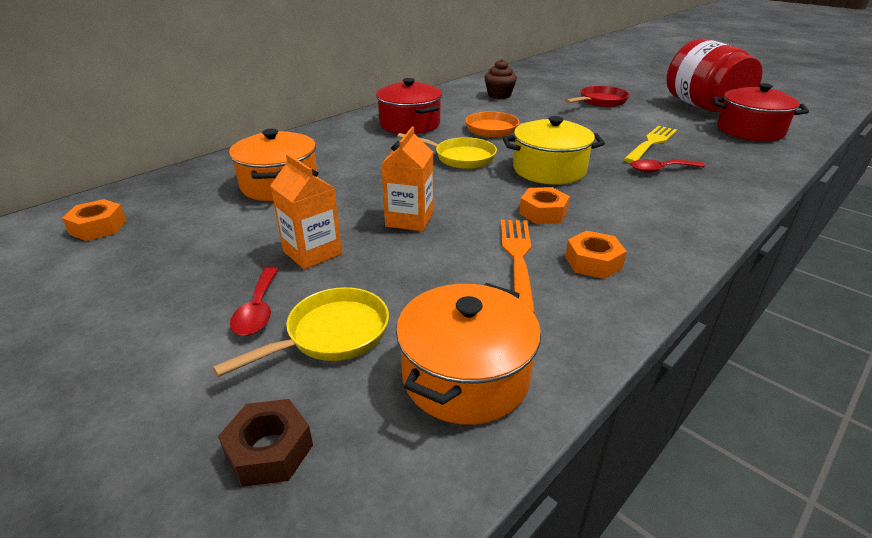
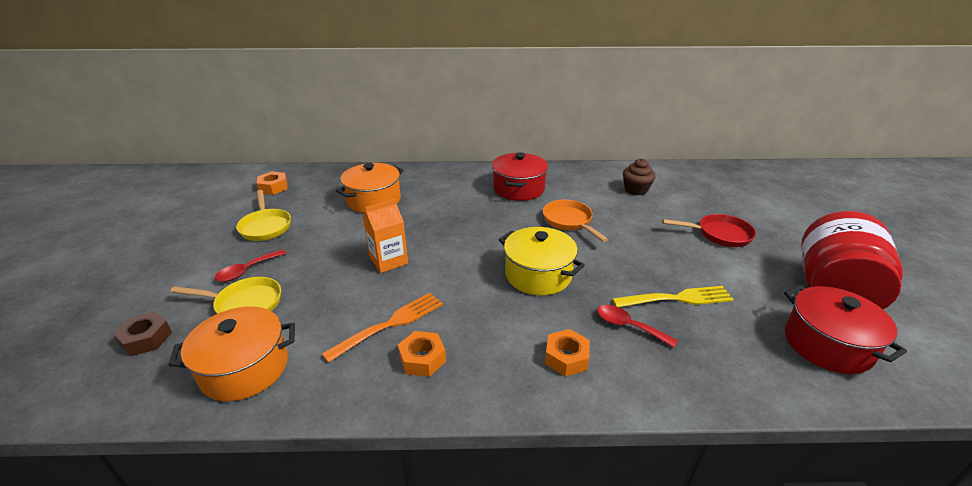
camera: 45 degrees right, 0 degrees up
(312, 252) = (315, 253): orange carton -> none
(460, 157) = (499, 232): yellow pan -> yellow pan (266, 226)
(543, 213) = (466, 304): orange nut -> orange nut (566, 358)

